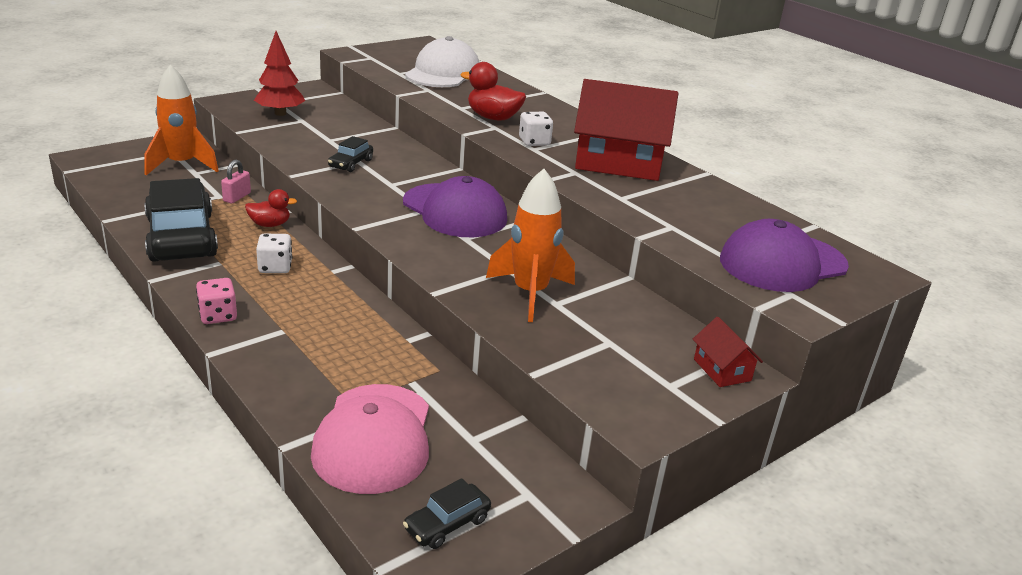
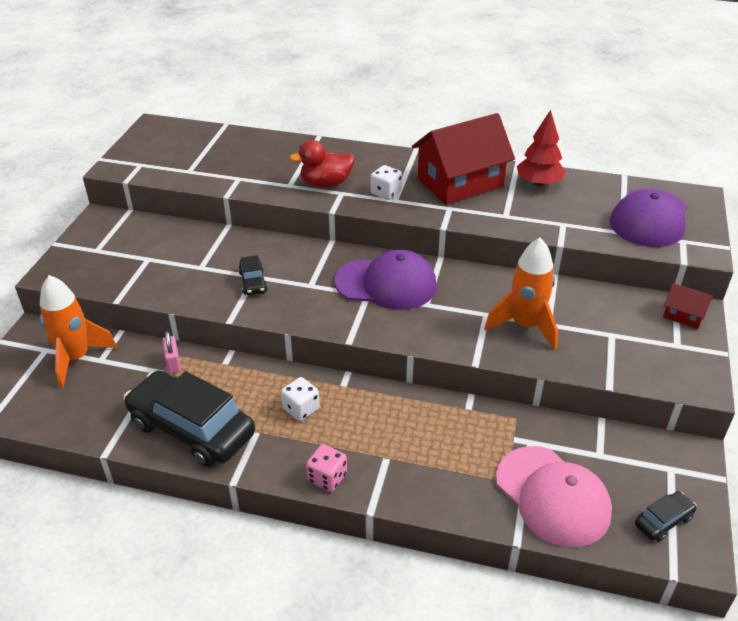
camera: 35 degrees left, 10 degrees up
(270, 224) = (238, 373): red duck -> none
(280, 113) = (119, 261): red tree -> red tree (538, 183)
(443, 73) = (221, 153): white cap -> none
(447, 524) = (663, 521): black car -> black car turned 135 degrees counterclockwise

